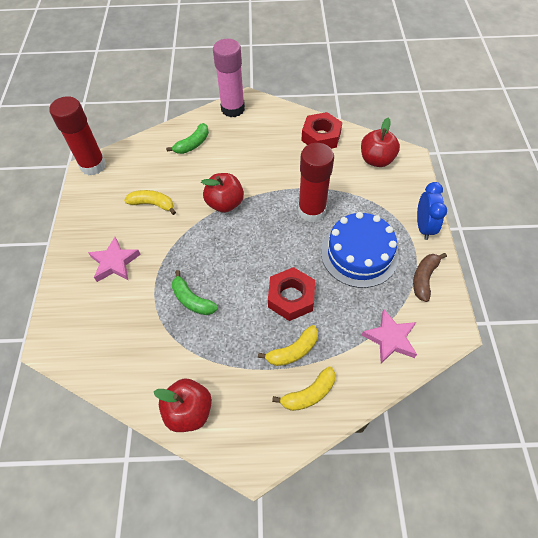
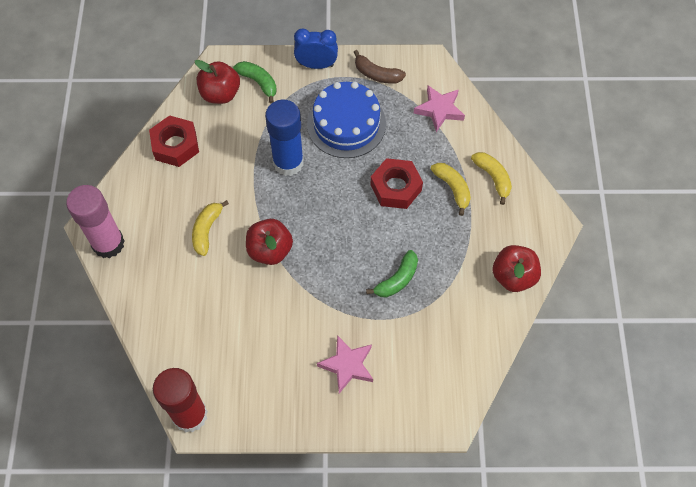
camera: 90 degrees left, 5 degrees up
(152, 204) = (264, 331): yellow banana -> yellow banana (207, 230)
(193, 144) = (167, 290): green banana -> green banana (258, 82)
(311, 211) = (288, 162): red glue stick -> blue glue stick

